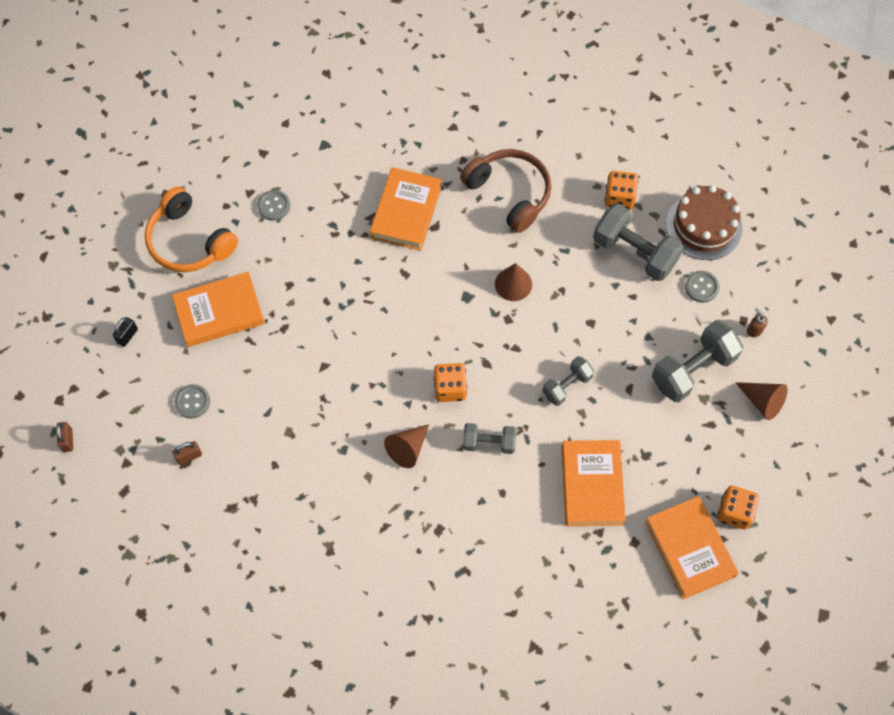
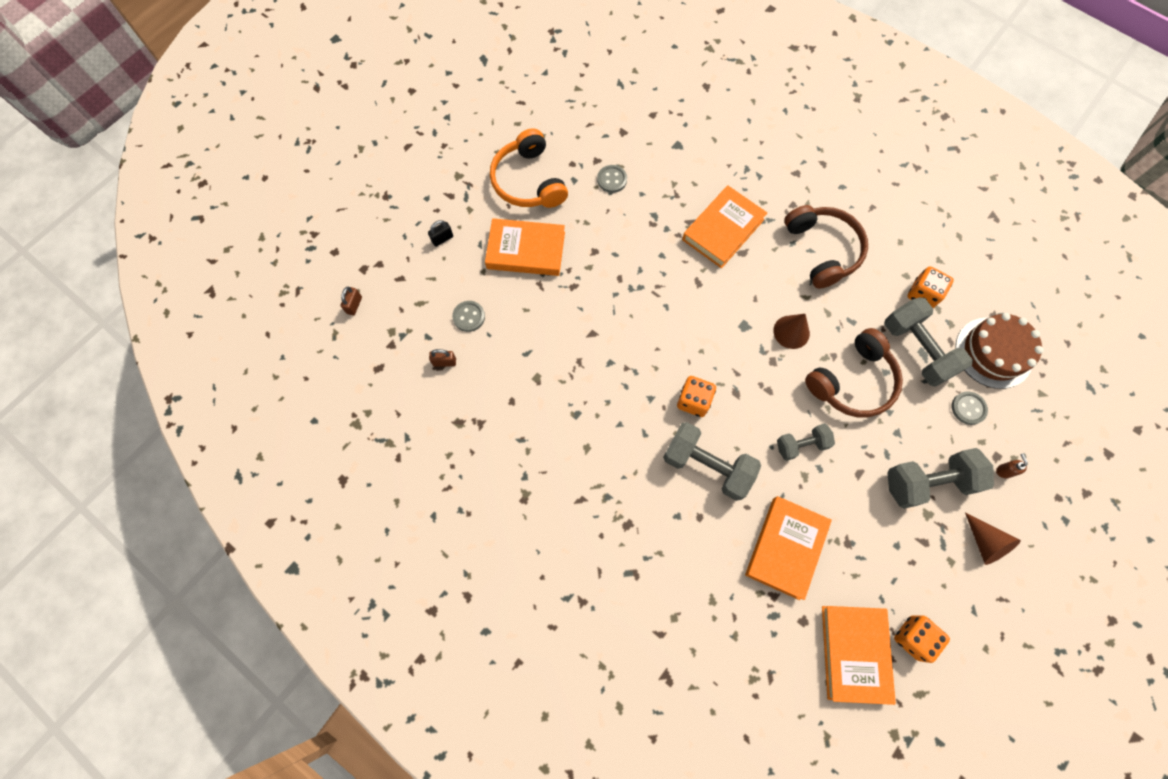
camera: 25 degrees right, 5 degrees up
(408, 449) = (632, 439): brown cone -> none
(489, 443) = (707, 465): grey dumbbell -> grey dumbbell, size x1.70
(589, 307) = (852, 381): none -> brown headphones

